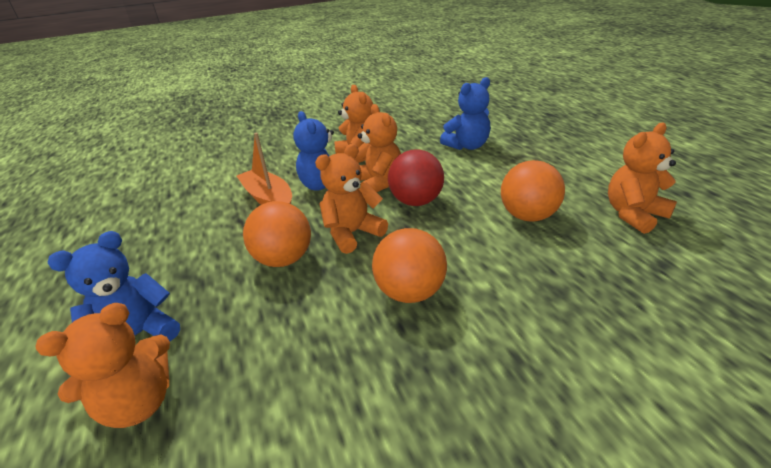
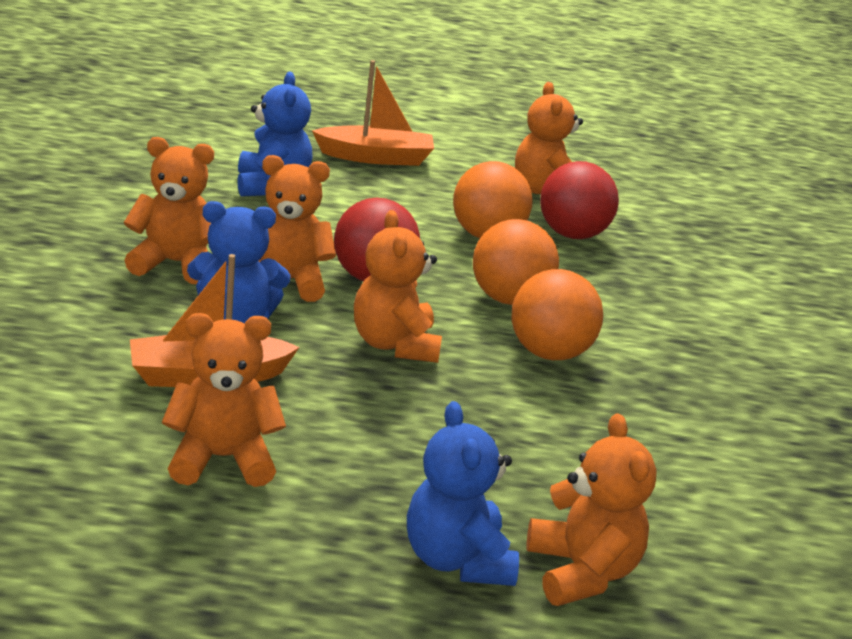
camera: 70 degrees left, 5 degrees down
(200, 228) = (222, 458): none -> orange teddy bear
(284, 259) = (398, 409): orange ball -> orange ball (509, 299)
(553, 154) = (376, 157): none -> orange boat
(594, 245) = (572, 234): none -> red ball

